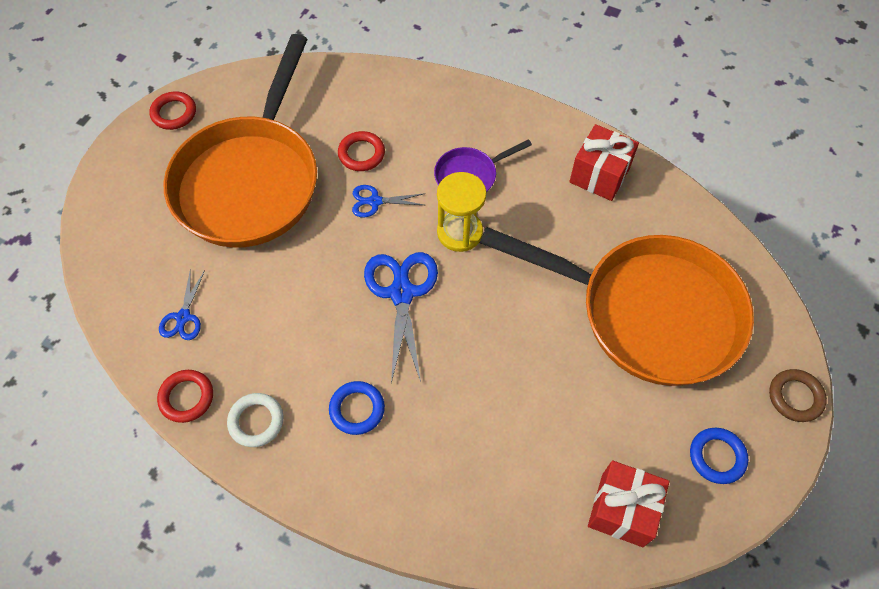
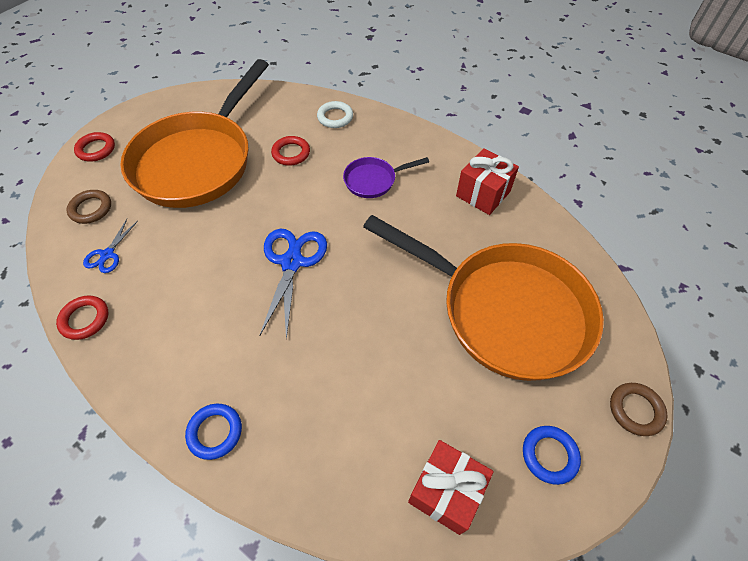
camera: 10 degrees right, 5 degrees down
(141, 263) = (91, 209): none -> brown ring
(174, 113) = (158, 108): red ring -> red ring (96, 149)
(256, 421) = (135, 349): white ring -> white ring (335, 117)
(357, 409) = (224, 353): blue ring -> blue ring (215, 432)
(375, 201) = (291, 189): blue scissors -> none
(459, 232) = (354, 222): yellow hourglass -> none

